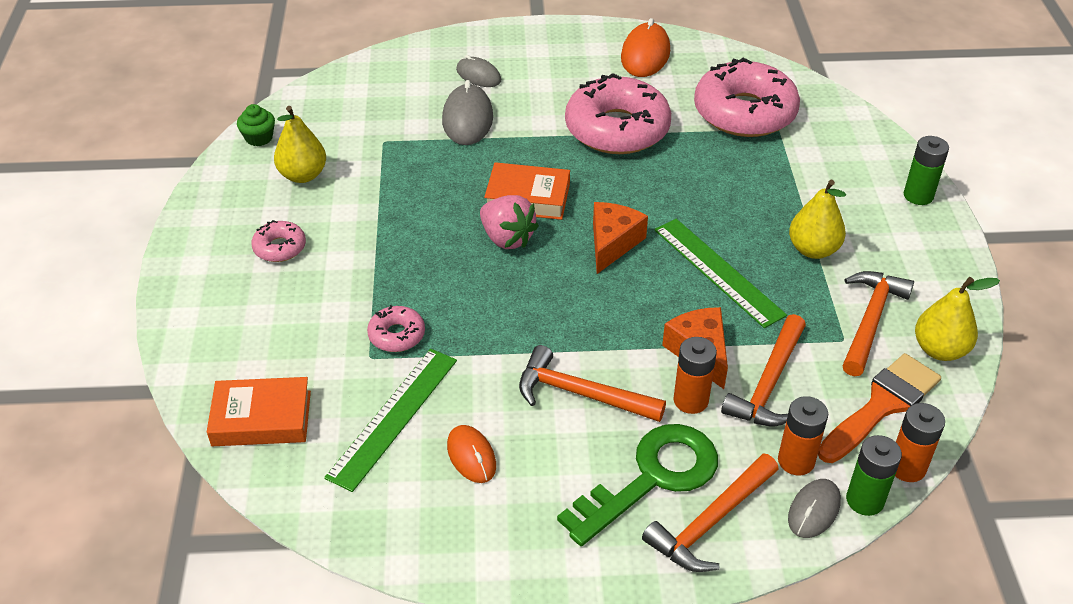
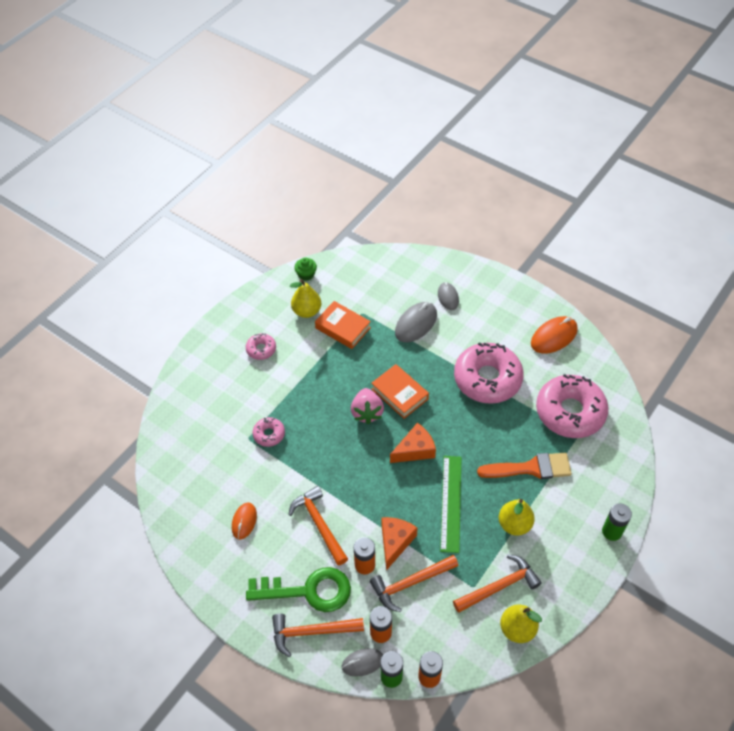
camera: 40 degrees right, 10 degrees up
(261, 418) = (179, 439): orange book -> orange book (343, 328)
(393, 417) = (230, 477): green ruler -> none
(881, 405) = (453, 636): orange brush -> orange brush (530, 468)

